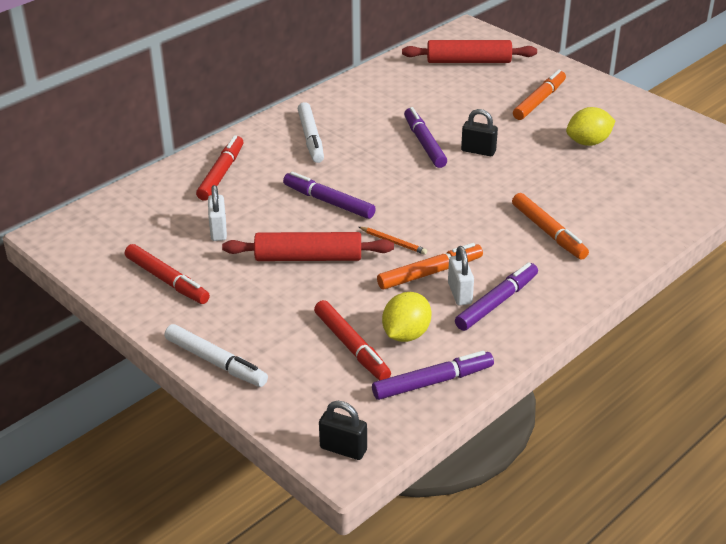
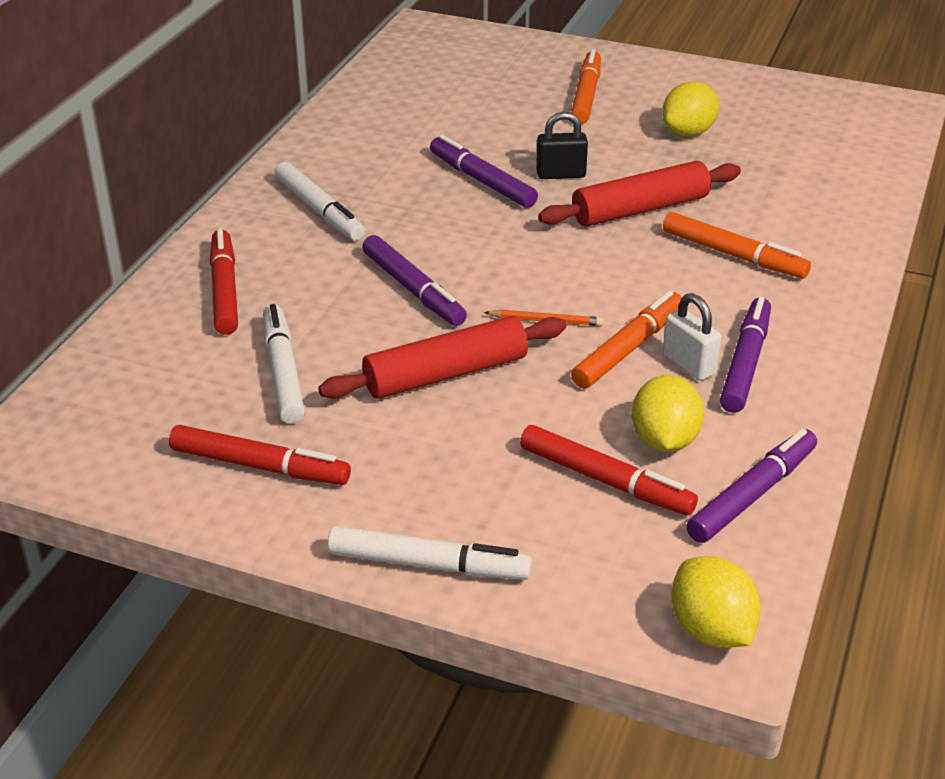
camera: 25 degrees left, 0 degrees up
(218, 231) = (283, 372): white padlock -> white marker
(328, 202) = (413, 290): purple marker -> purple marker turned 135 degrees counterclockwise
(343, 449) = (711, 630): black padlock -> yellow lemon
(468, 61) = (455, 65): red rolling pin -> red rolling pin (640, 209)

